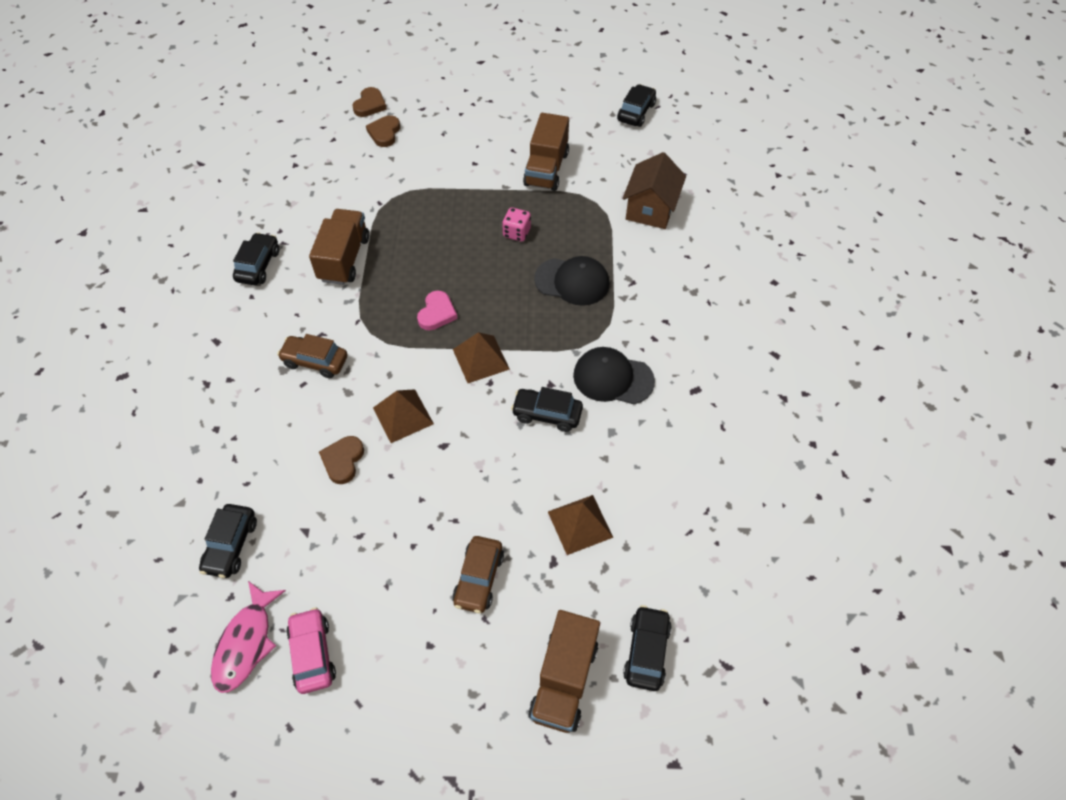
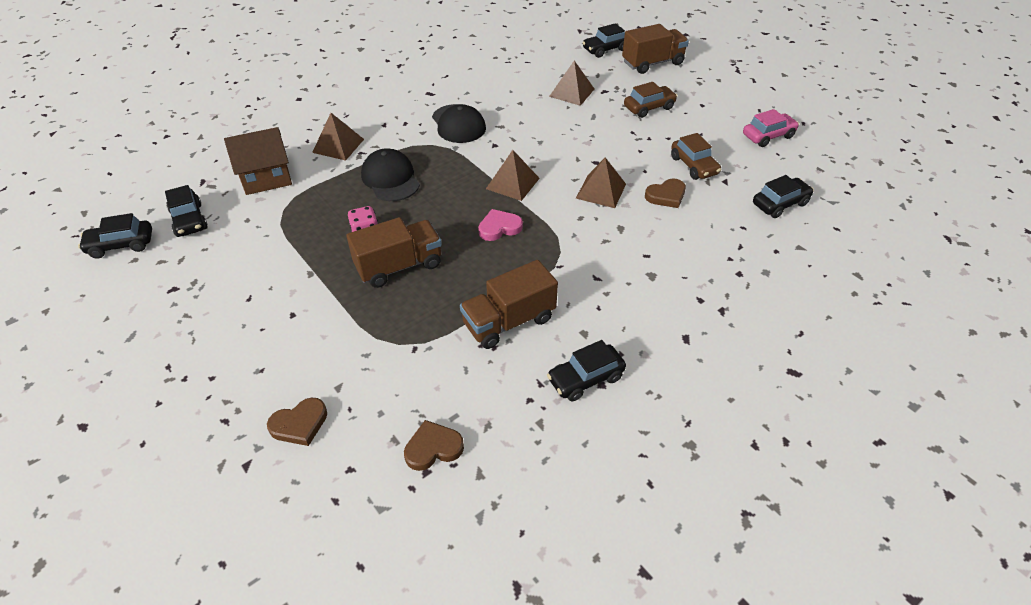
camera: 130 degrees left, 10 degrees down
(246, 643) = (803, 161): pink fish -> none
(312, 654) = (768, 136): pink car -> pink car turned 150 degrees counterclockwise
(315, 361) = (621, 262): brown car -> brown car (694, 166)
(370, 105) = (253, 481): brown heart -> brown heart (433, 448)
(546, 169) = (261, 260): brown truck -> brown truck (399, 266)
(547, 414) = (519, 135): black car -> black car (189, 220)
(658, 272) = (338, 145): none -> brown pyramid

